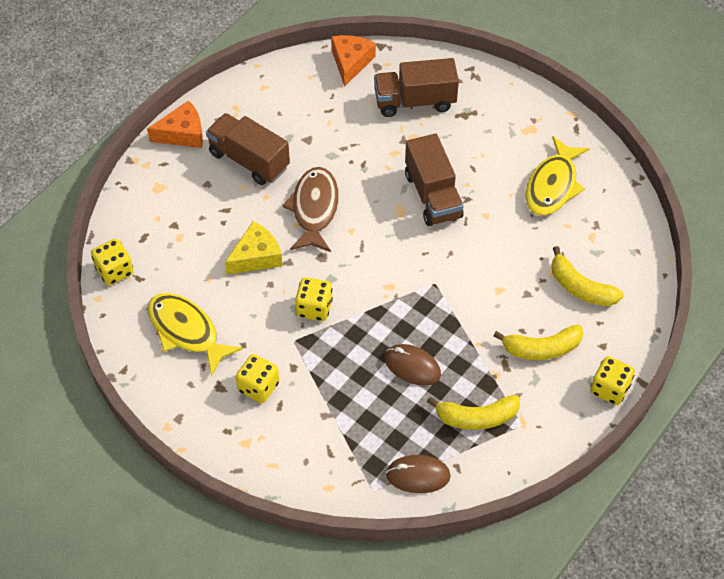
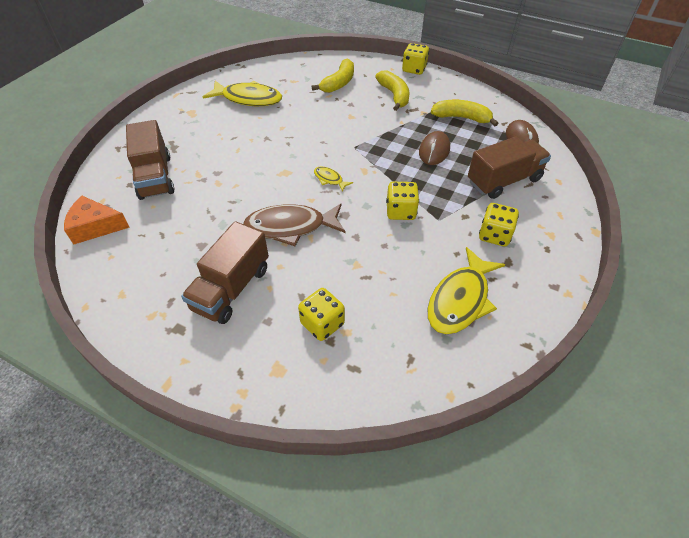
camera: 100 degrees left, 5 degrees down
(115, 271) = (408, 387): yellow dice -> yellow dice (322, 324)
(182, 133) = (191, 362): orange cheese -> none
(256, 256) = (355, 261): yellow cheese -> none
(380, 251) = (329, 179): none -> yellow fish
(432, 195) = (265, 156): brown truck -> brown truck (504, 181)
(476, 417) = (461, 118): yellow banana -> yellow banana turned 60 degrees counterclockwise

